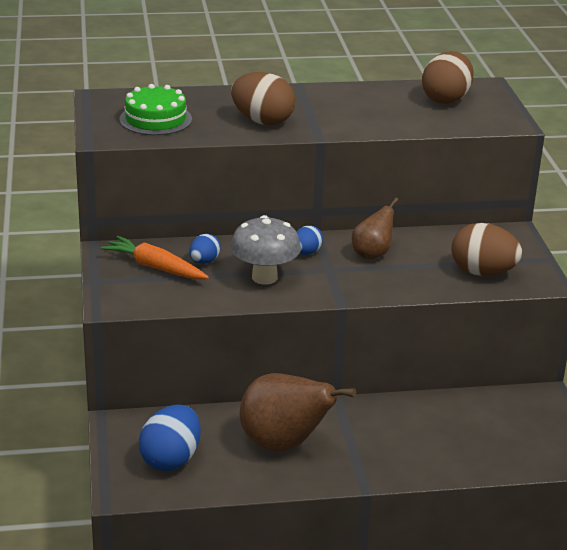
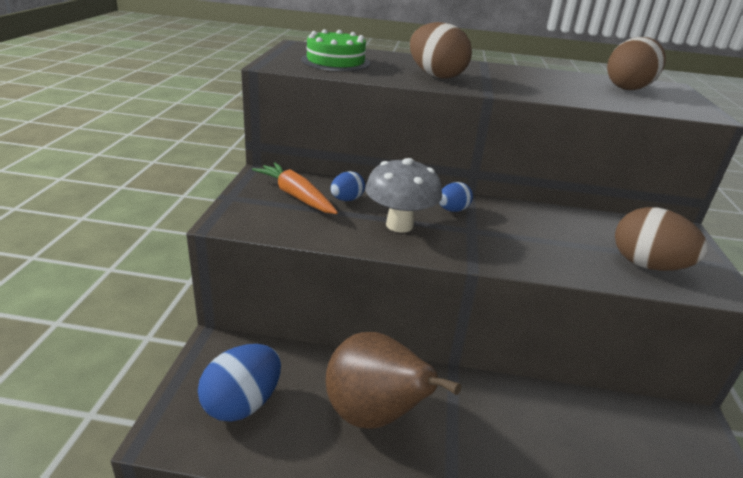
camera: 15 degrees right, 0 degrees up
(372, 254) = (522, 224): brown pear -> none

